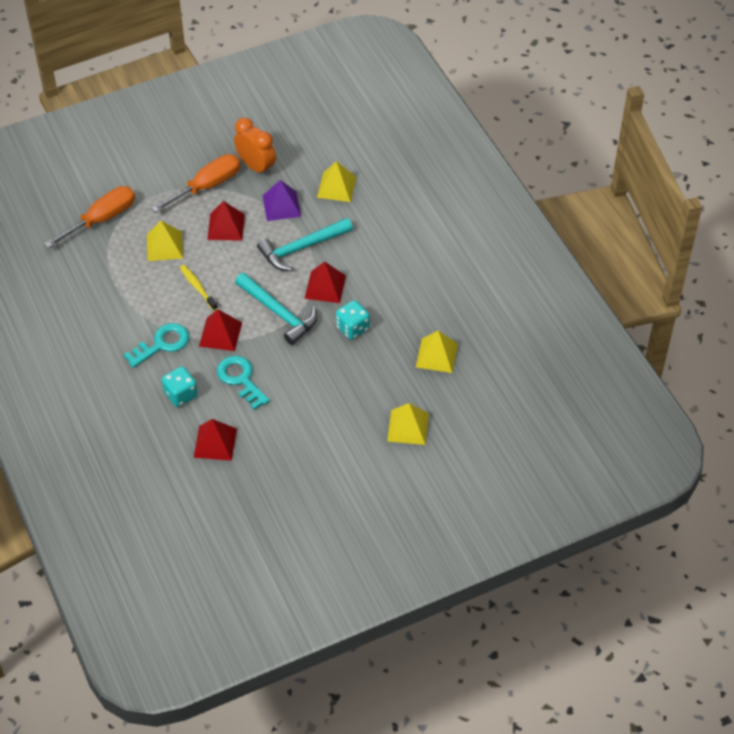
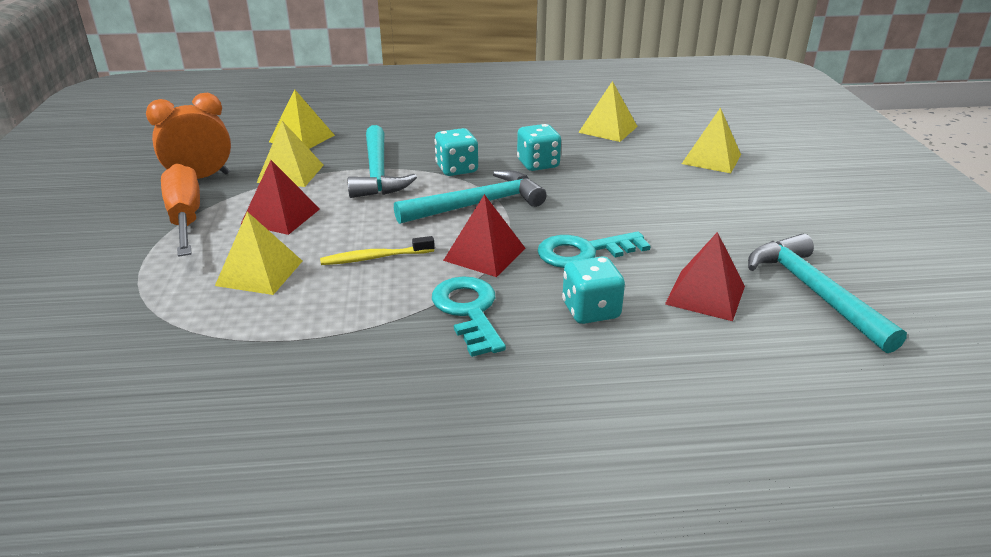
camera: 70 degrees left, 20 degrees down
(101, 219) = (122, 327): orange screwdriver -> none
(237, 494) = (814, 292): none -> turquoise hammer
(281, 206) = (290, 173): purple pyramid -> yellow pyramid
(325, 287) = (457, 169): red pyramid -> turquoise dice

